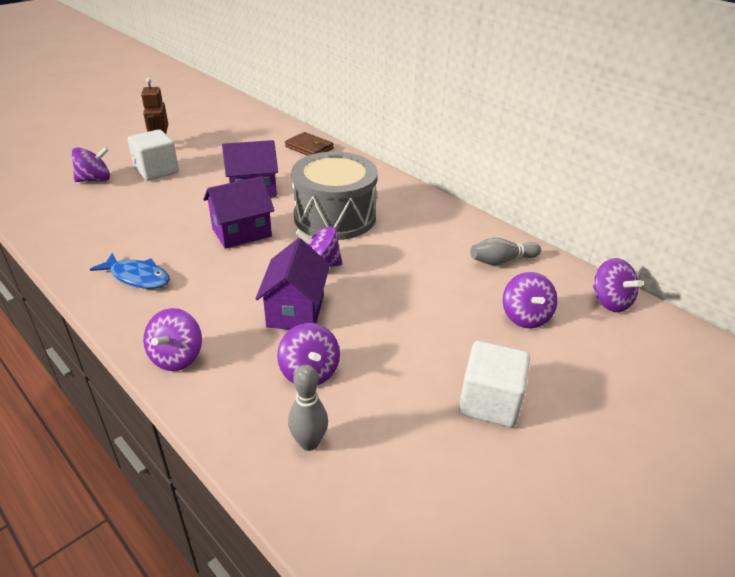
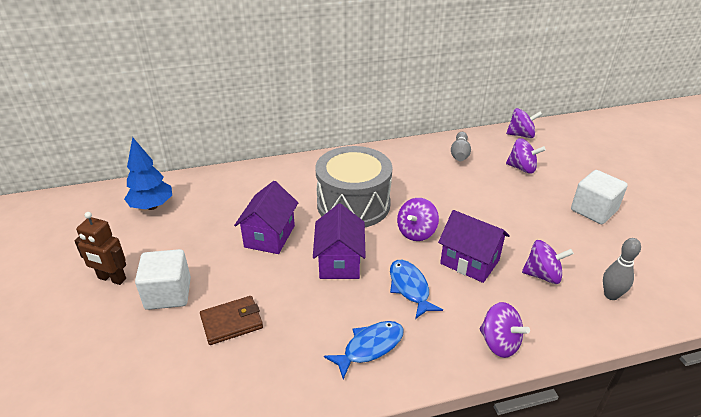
camera: 60 degrees left, 0 degrees up
(95, 180) = (140, 350): purple spinning top -> none
(229, 280) = (410, 288): none -> blue fish
(253, 132) = (152, 206): none -> blue tree
(309, 148) = (223, 182): brown wallet -> brown wallet (231, 322)

